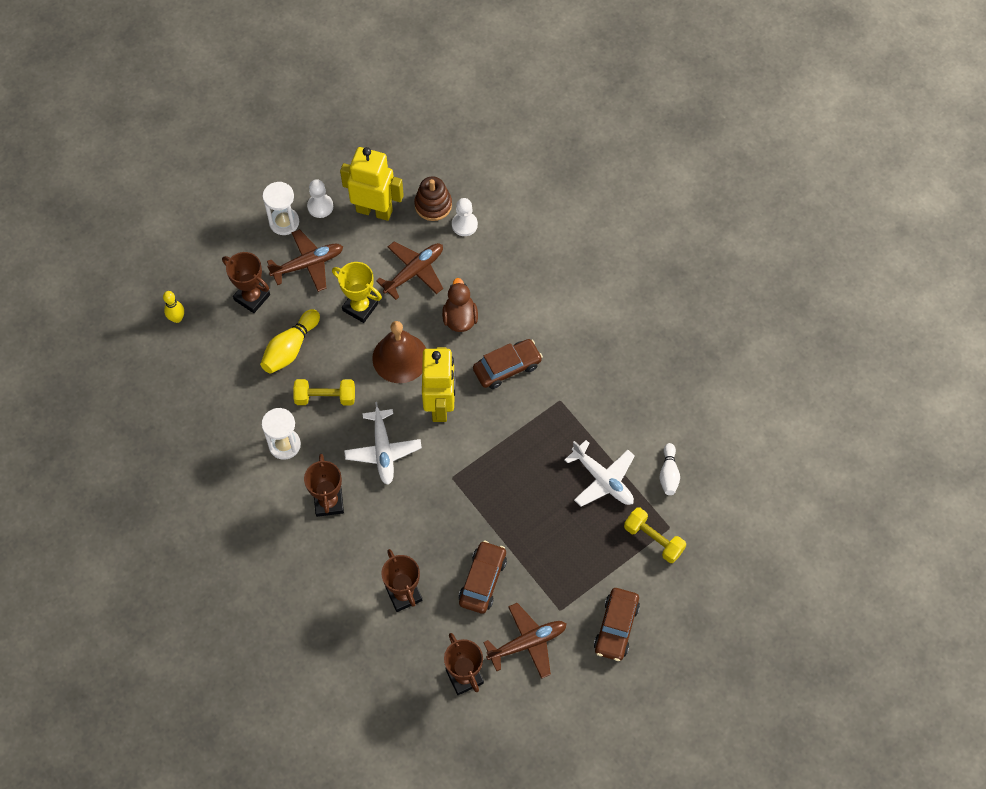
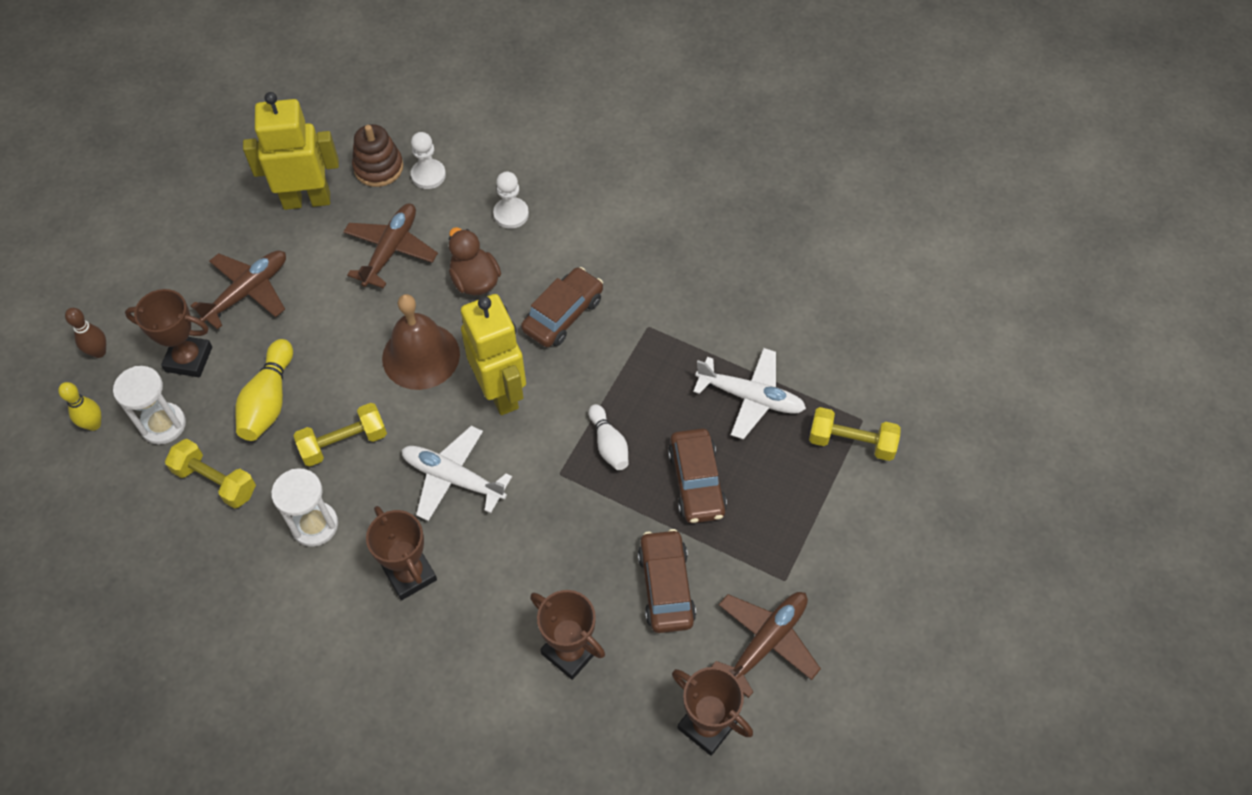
camera: 25 degrees left, 5 degrees down
(198, 268) = (99, 352): none -> brown bowling pin
(236, 389) = (215, 481): none -> yellow dumbbell
(284, 222) = (194, 255): white hourglass -> white hourglass (163, 425)
(320, 206) = (234, 220): white pawn -> white pawn (511, 214)
(360, 307) = (340, 316): yellow trophy -> none
(383, 451) = (453, 478): white plane -> white plane turned 150 degrees clockwise
(616, 627) = (867, 570): brown car -> brown car (696, 482)
(668, 474) = (825, 358): white bowling pin -> white bowling pin (609, 444)

